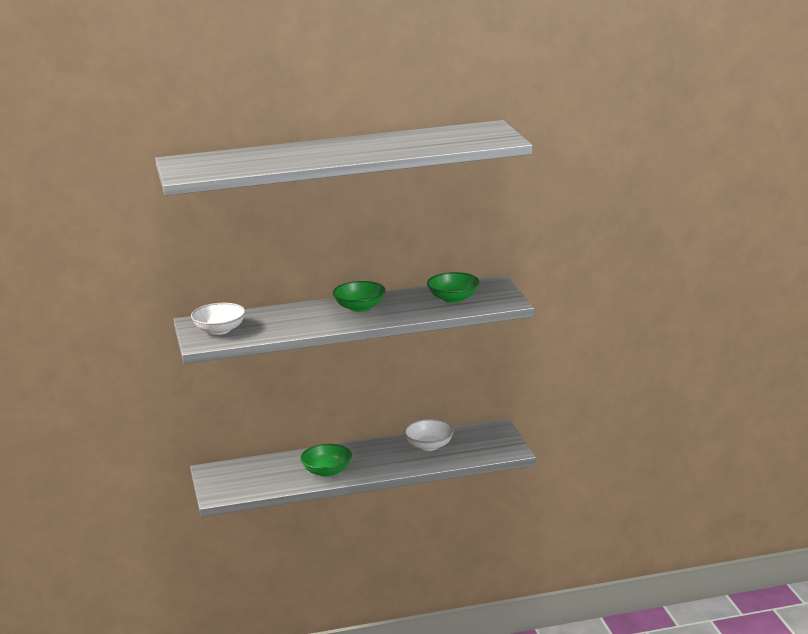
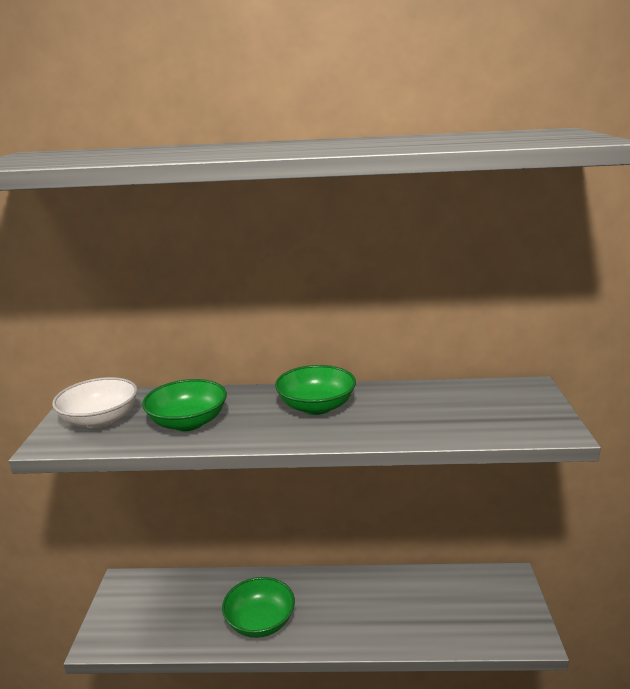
camera: 15 degrees right, 0 degrees up
(429, 446) = (412, 598): white bowl -> none
(453, 298) = (463, 409): green bowl -> green bowl (188, 422)

